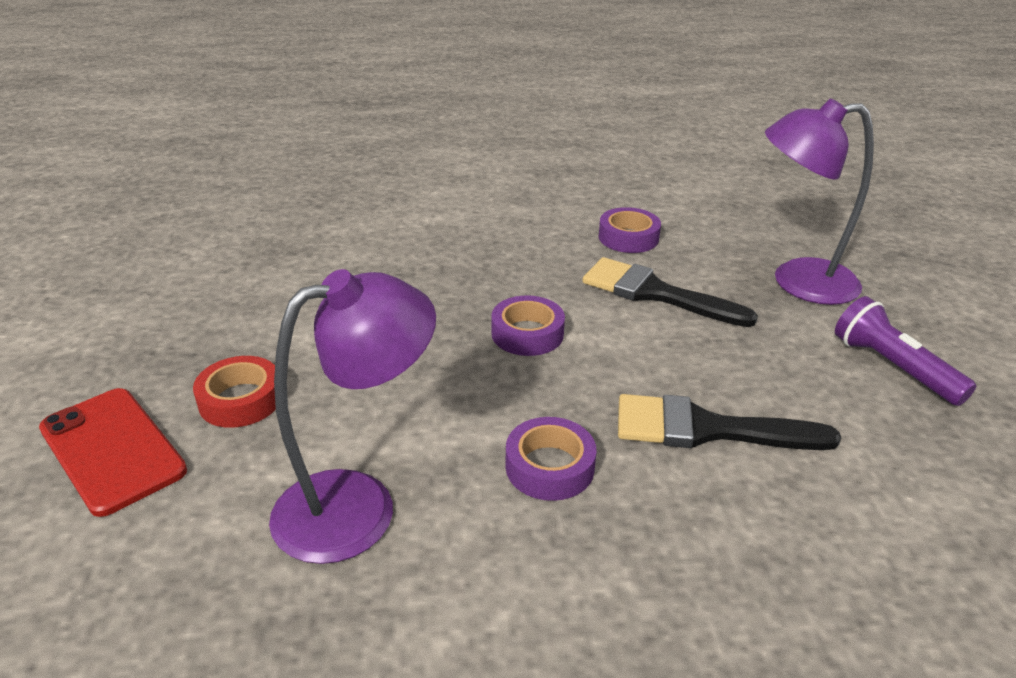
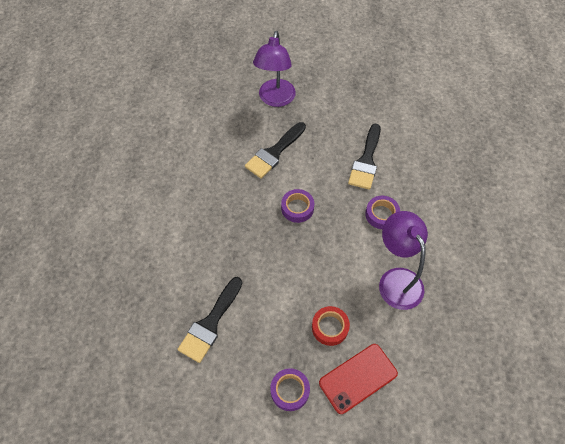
camera: 80 degrees left, 25 degrees up
(269, 265) = (210, 323): none -> black brush
(628, 237) = (221, 150): purple tape -> purple tape (290, 390)
(893, 367) = (338, 93): purple flashlight -> none

